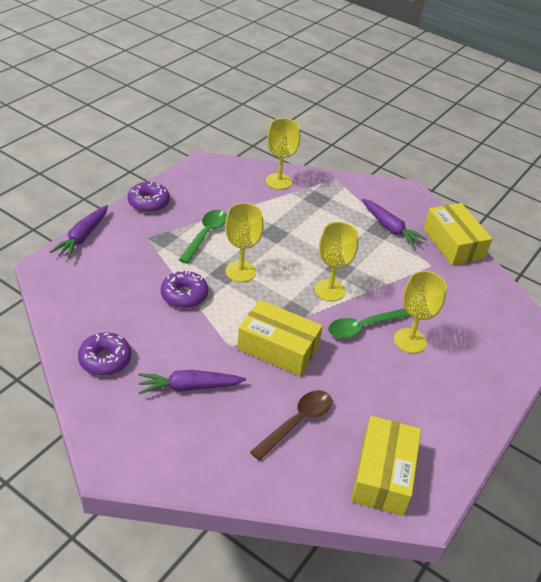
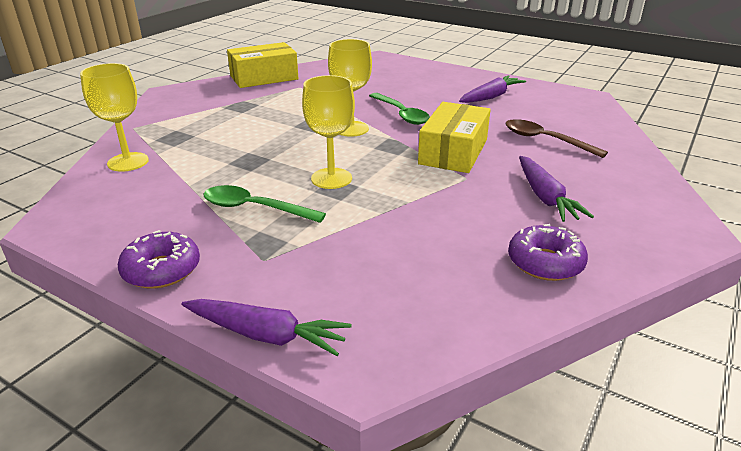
camera: 90 degrees left, 10 degrees down
(184, 295) = (390, 214): purple donut -> none
(383, 474) = (570, 108): yellow box -> none
(390, 228) = (238, 101): purple carrot -> purple carrot (490, 97)
(410, 340) = (410, 97): yellow goblet -> none

